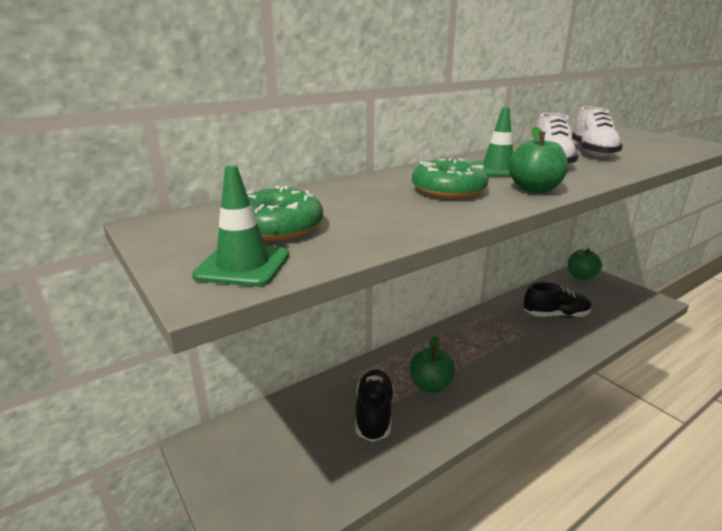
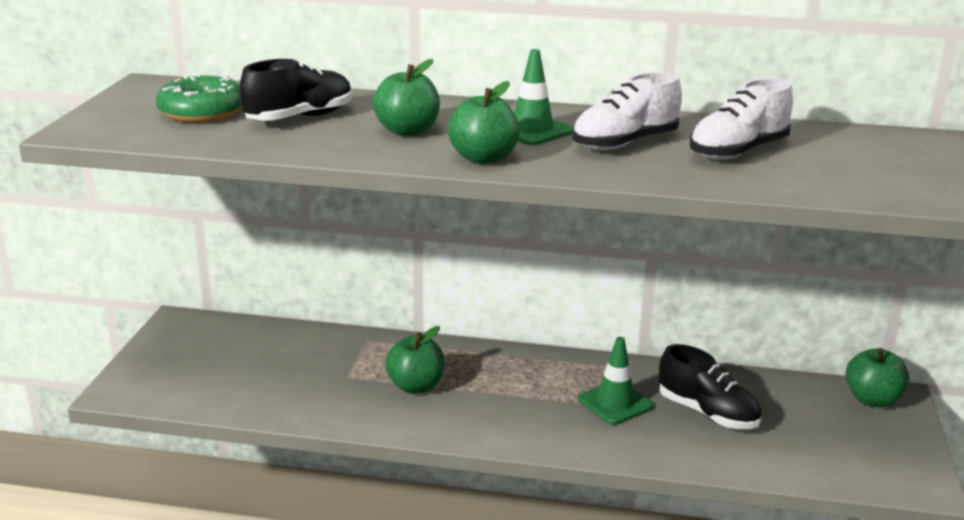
camera: 45 degrees right, 0 degrees up
(243, 265) = (121, 127): green traffic cone -> green traffic cone (615, 403)
(374, 414) = (326, 376): black shoe -> black shoe (300, 118)
(448, 190) = (407, 131): green donut -> green apple

